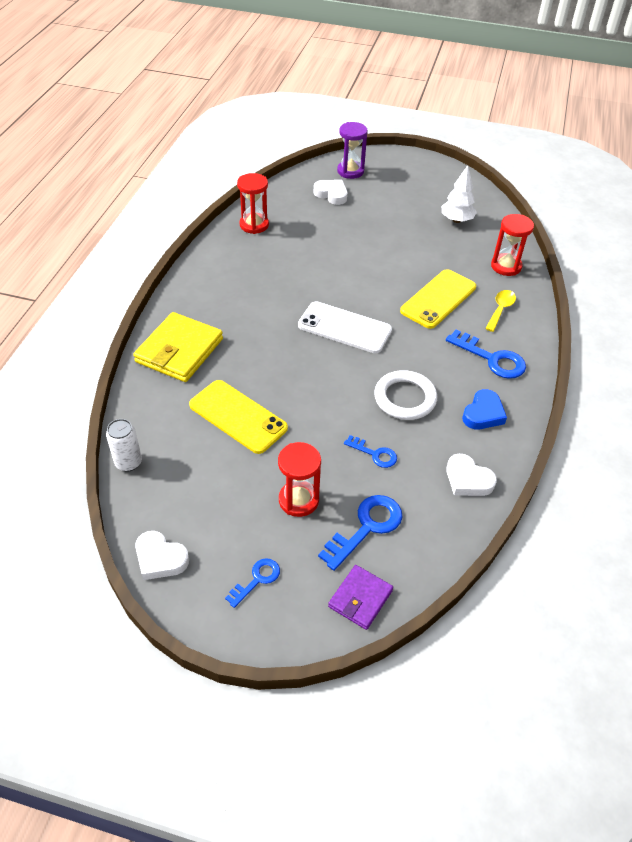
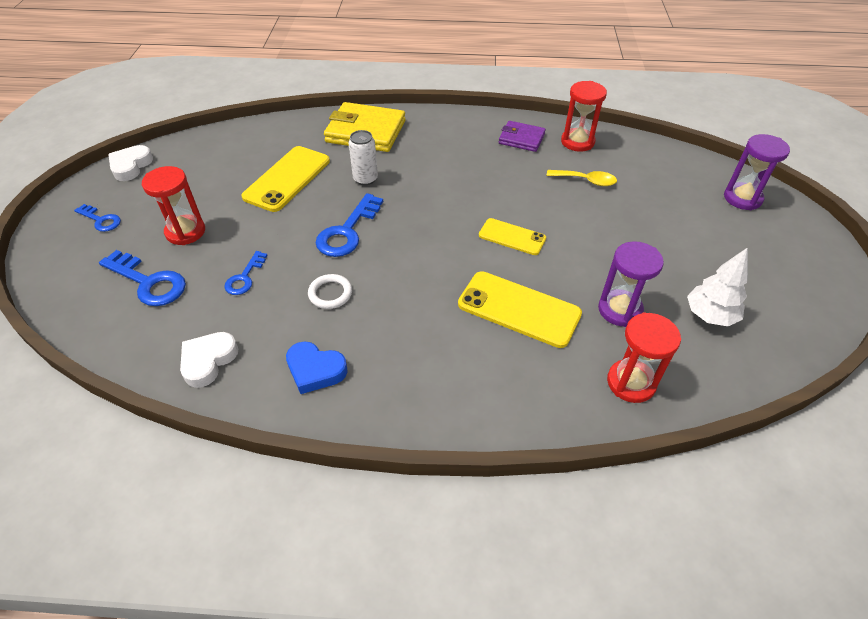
camera: 80 degrees right, 0 degrees up
(128, 462) = (230, 132): white can -> white can (365, 179)
(331, 194) = (678, 189): white heart -> none
(344, 328) = (433, 231): white phone -> none
(360, 599) = (67, 287): purple wallet -> purple wallet (521, 139)
(362, 286) = (512, 237): none -> yellow phone
(405, 398) = (330, 293): white ring -> white ring, size x0.60
(446, 254) = (620, 310): none -> purple hourglass
(491, 358) = (419, 374): blue key -> blue key (347, 231)
(500, 309) = (525, 380): yellow spoon -> yellow spoon (586, 181)

